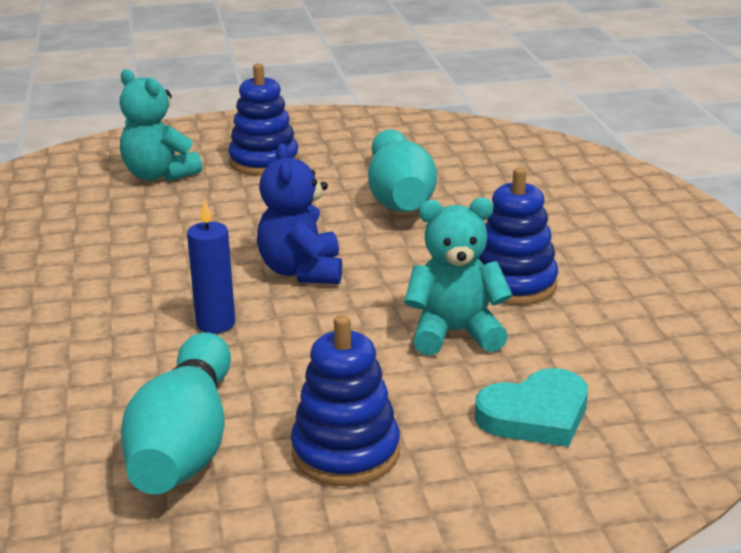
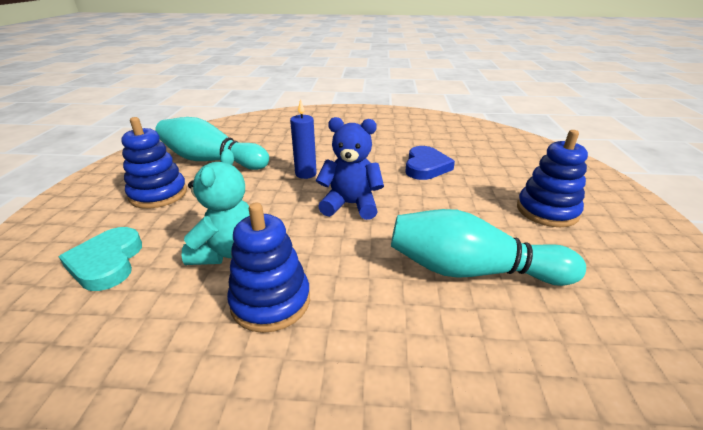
camera: 105 degrees right, 5 degrees up
(159, 175) = (514, 170): turquoise teddy bear -> none
(161, 231) = (425, 167): none -> blue heart

